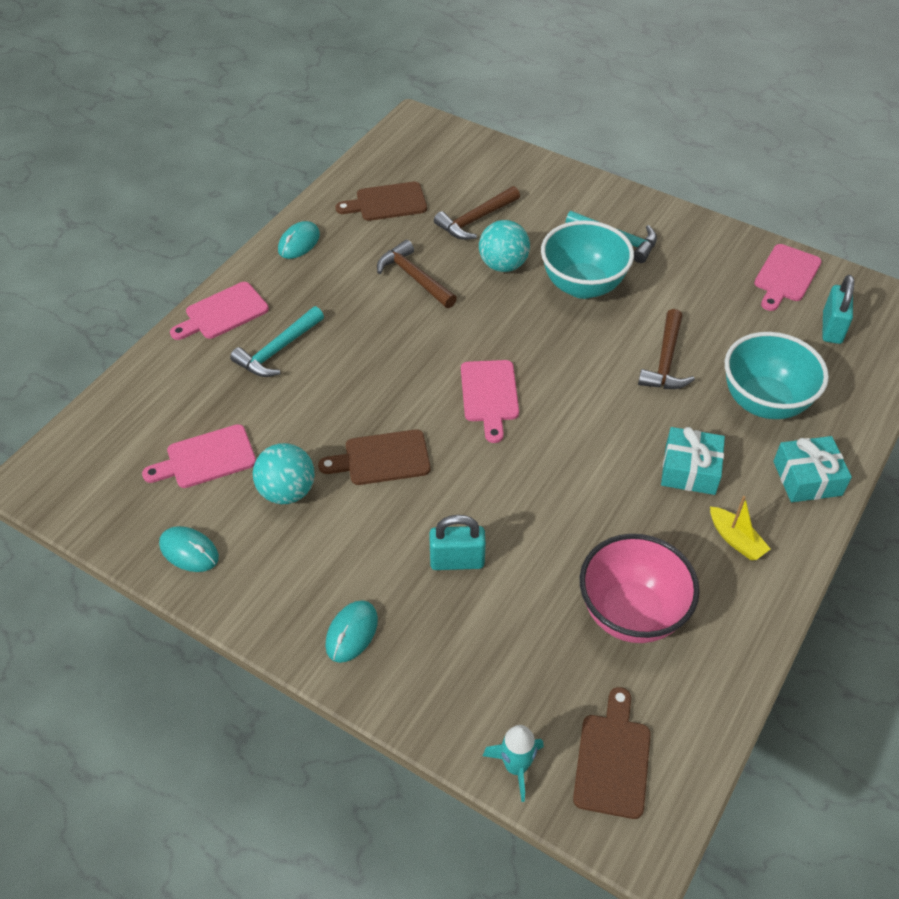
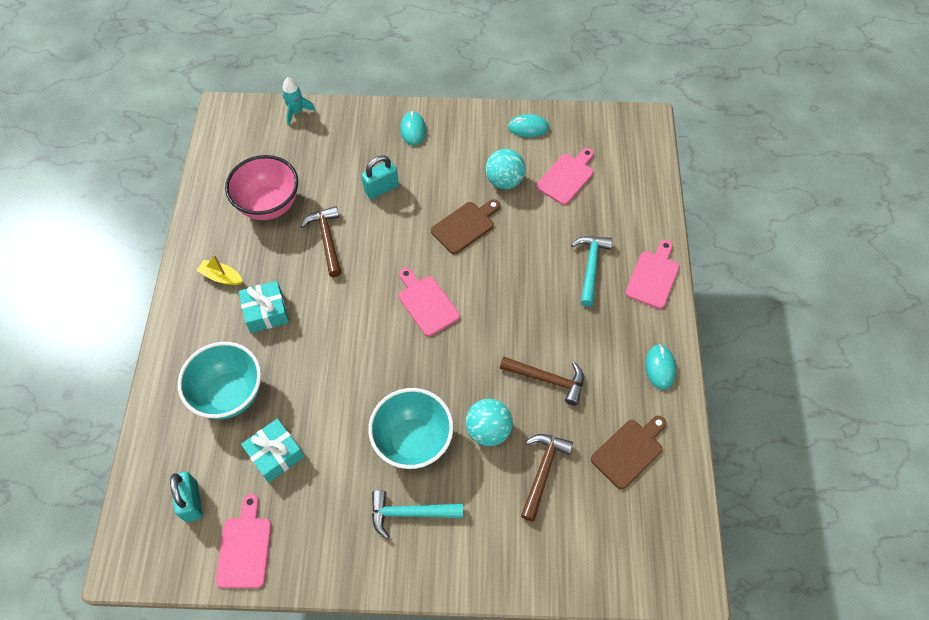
camera: 150 degrees right, 10 degrees up
(612, 759) = (251, 134): brown cutting board -> none
(666, 361) = (315, 396): brown hammer -> brown hammer (327, 239)
(807, 478) = (184, 344): turquoise gift -> turquoise gift (275, 454)

